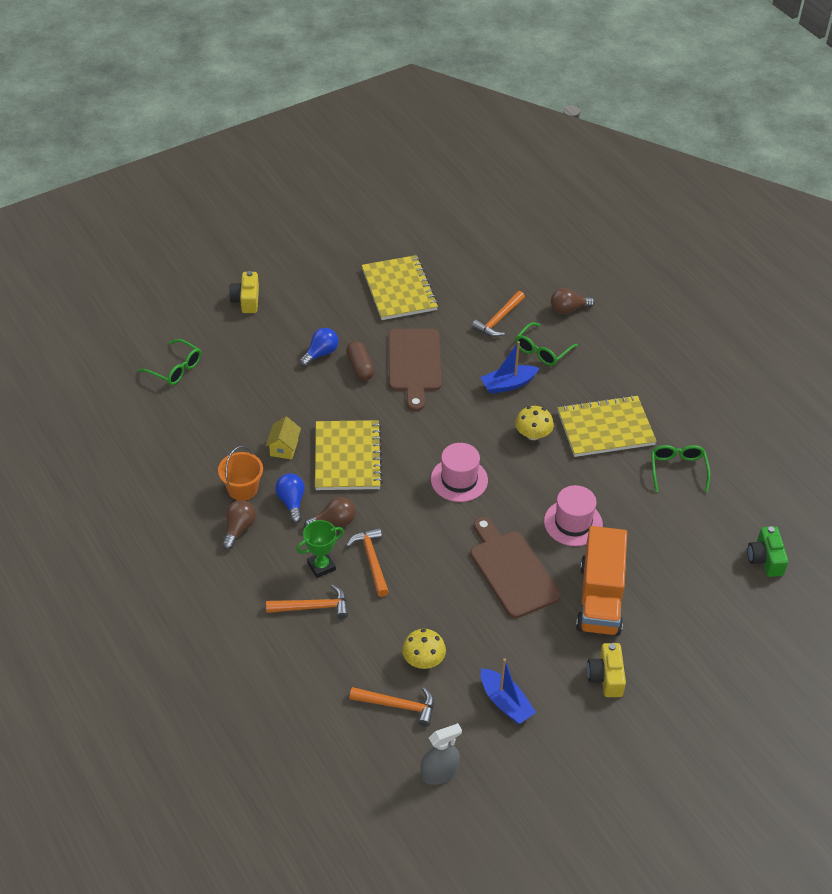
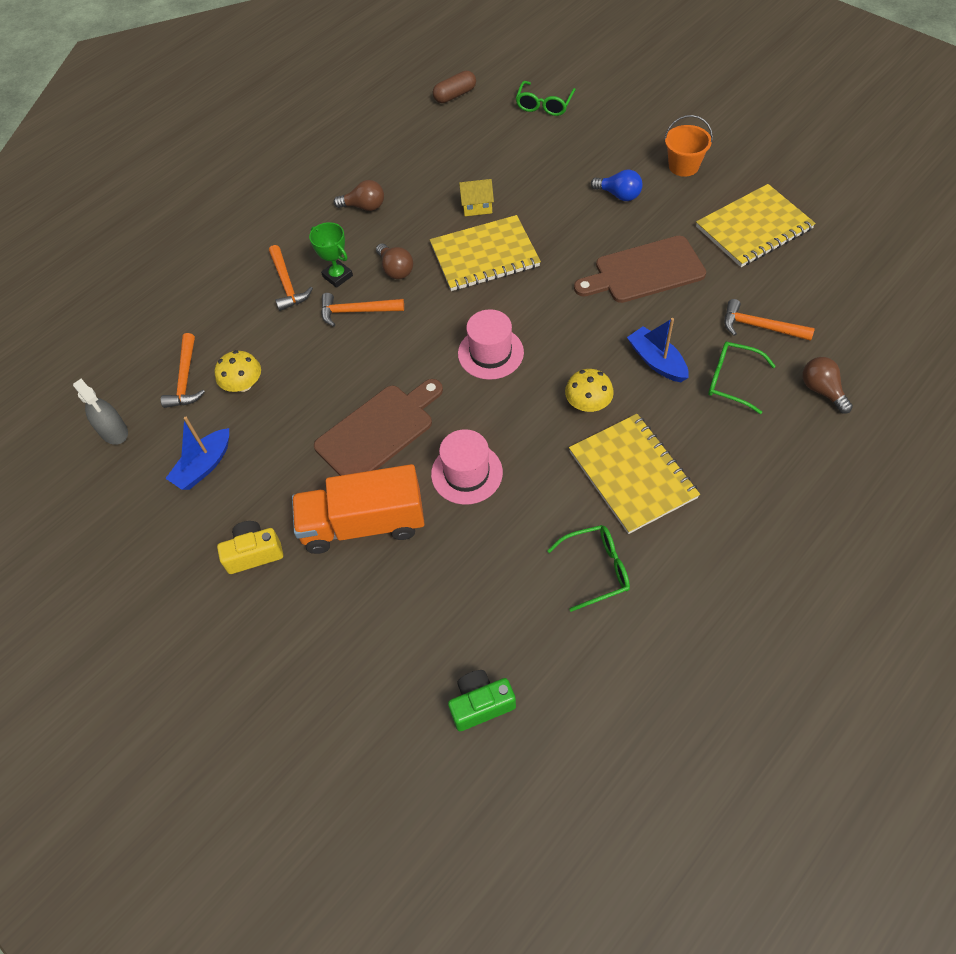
camera: 80 degrees right, 10 degrees up
(242, 489) = (413, 194): orange bucket -> orange bucket (683, 166)
(246, 300) = (663, 121): yellow camera -> none
(291, 502) = (409, 232): blue light bulb -> none
(360, 367) = (616, 230): brown capsule -> brown capsule (455, 95)
(372, 560) = (356, 311): orange hammer -> orange hammer turned 150 degrees counterclockwise

